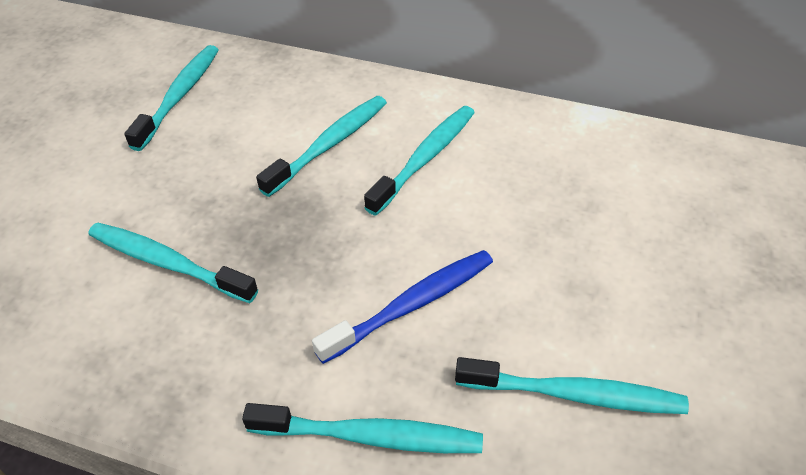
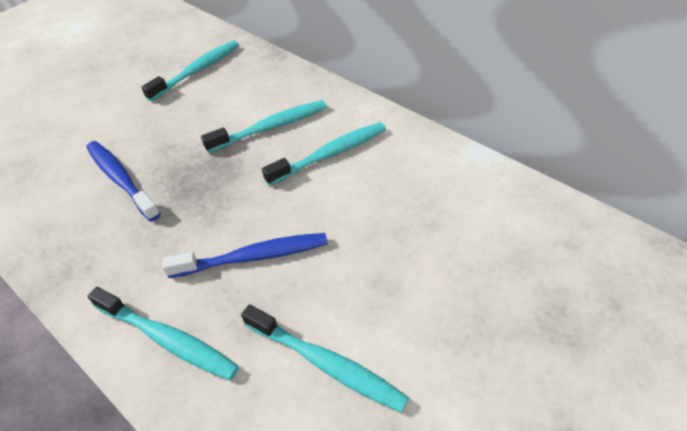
camera: 25 degrees right, 0 degrees up
(168, 263) = (121, 180): turquoise toothbrush -> blue toothbrush

